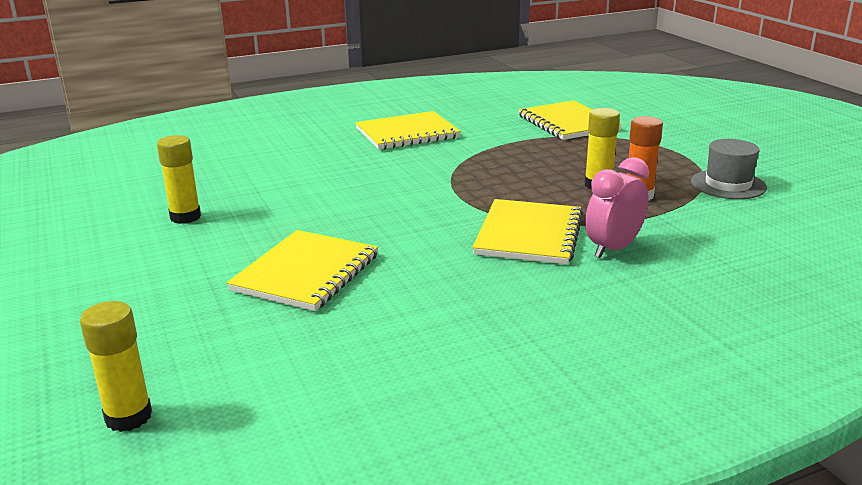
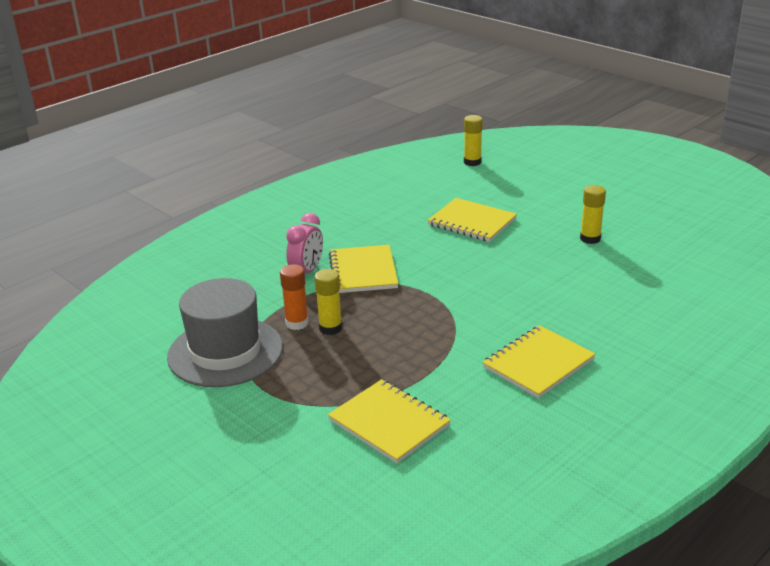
camera: 160 degrees right, 5 degrees up
(306, 273) = (472, 222): yellow notebook -> yellow notebook turned 60 degrees counterclockwise
(728, 185) = (225, 352): grey hat -> grey hat, size x1.87

